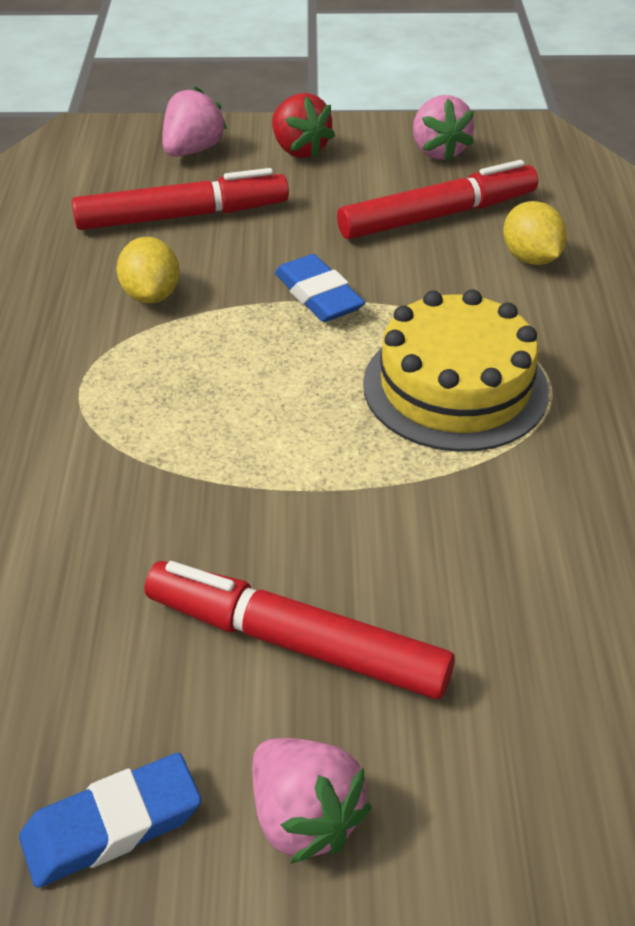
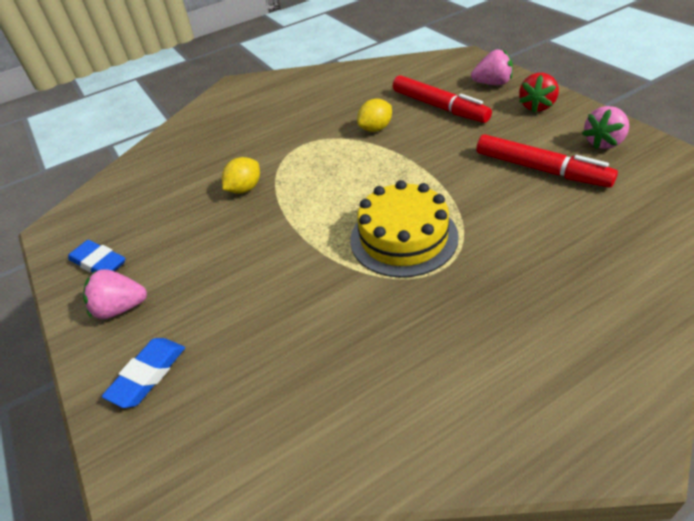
camera: 65 degrees right, 0 degrees up
(296, 642) = (204, 265): red marker -> none
(304, 817) = (121, 308): pink strawberry -> pink strawberry turned 60 degrees clockwise
(318, 295) = (426, 167): blue eraser -> blue eraser (148, 375)
(530, 258) = (546, 216): yellow lemon -> yellow lemon (245, 189)

